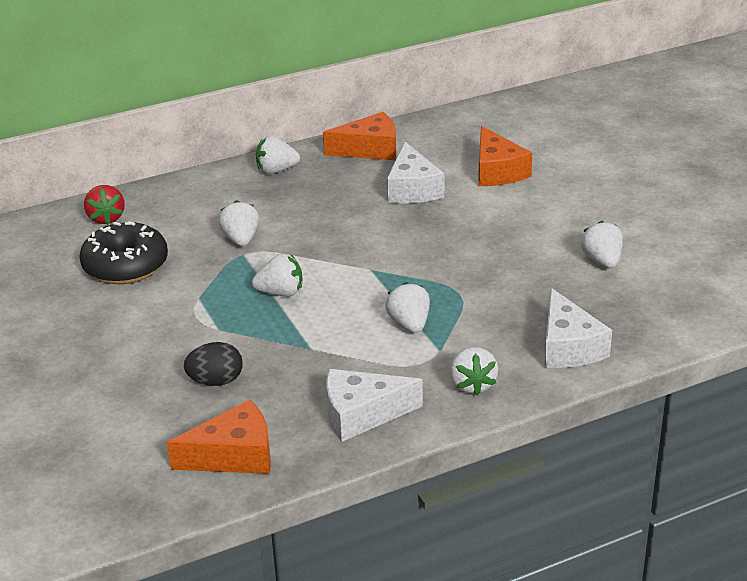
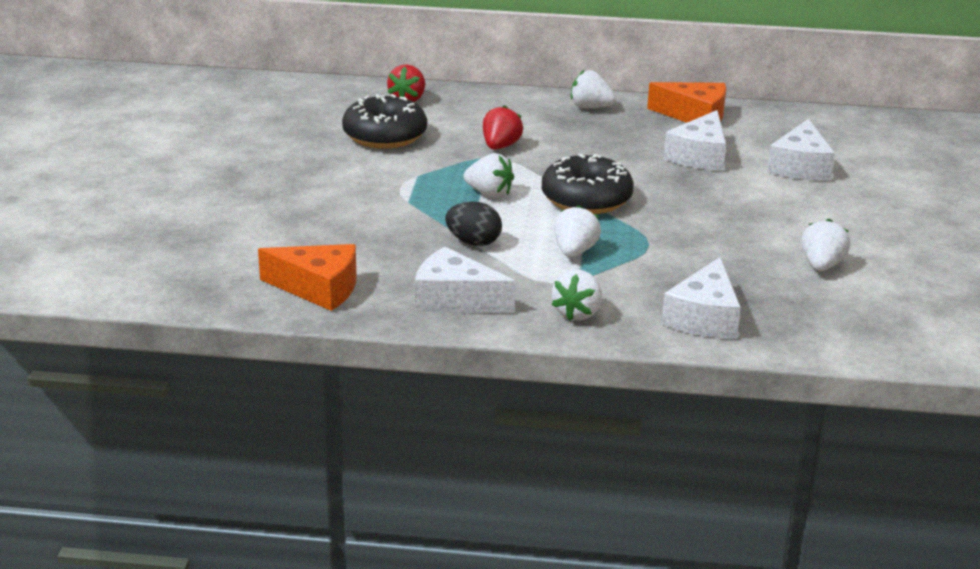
camera: 30 degrees right, 5 degrees down
(216, 381) = (363, 235): black egg -> black egg (473, 242)
(241, 239) = (500, 147): white strawberry -> red strawberry
(366, 267) = (586, 199): none -> black donut
(497, 171) = (800, 166): orange cheese -> white cheese

